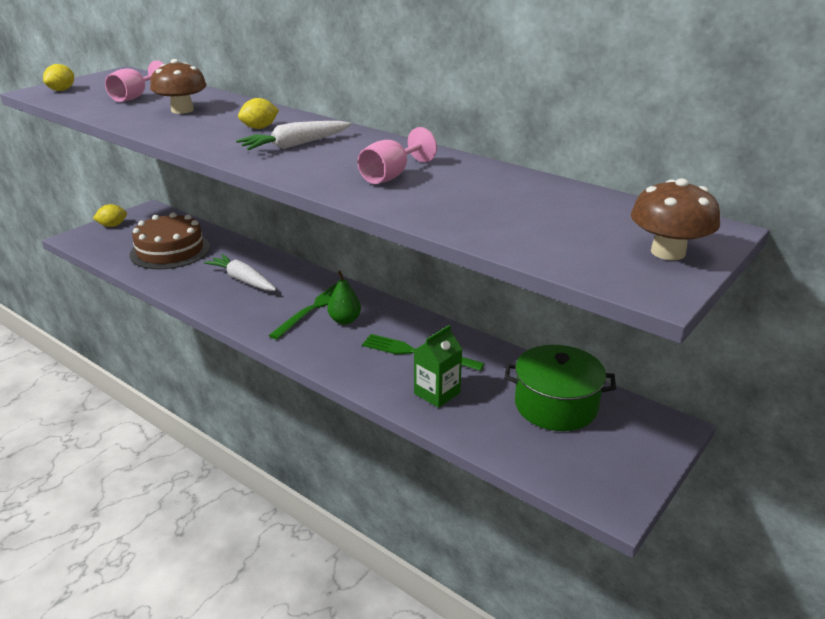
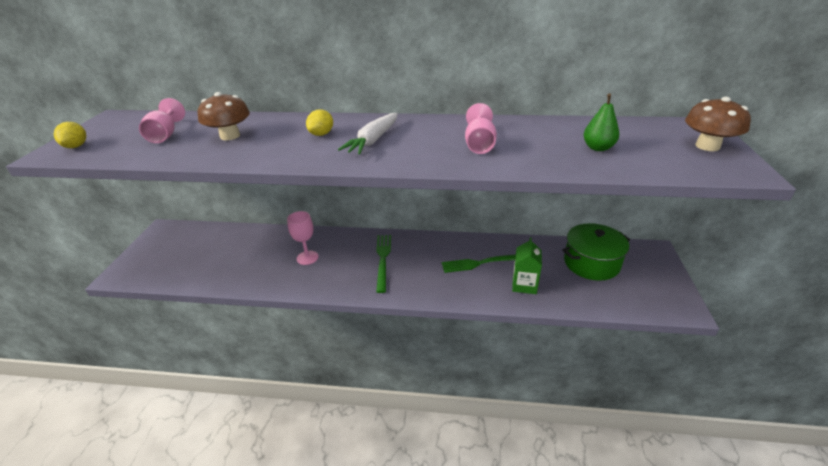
camera: 30 degrees left, 5 degrees up
(112, 225) = (144, 253): yellow lemon -> none
(170, 251) = (221, 256): brown cake -> none
(242, 280) = (307, 258): white carrot -> pink goblet
(344, 320) = (413, 259): green pear -> green pear (598, 148)

